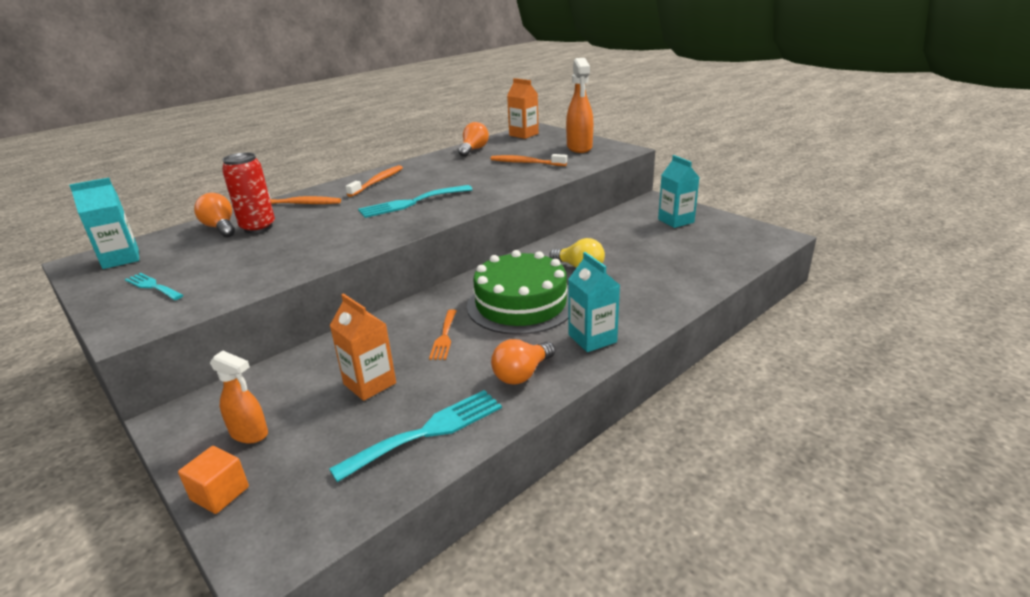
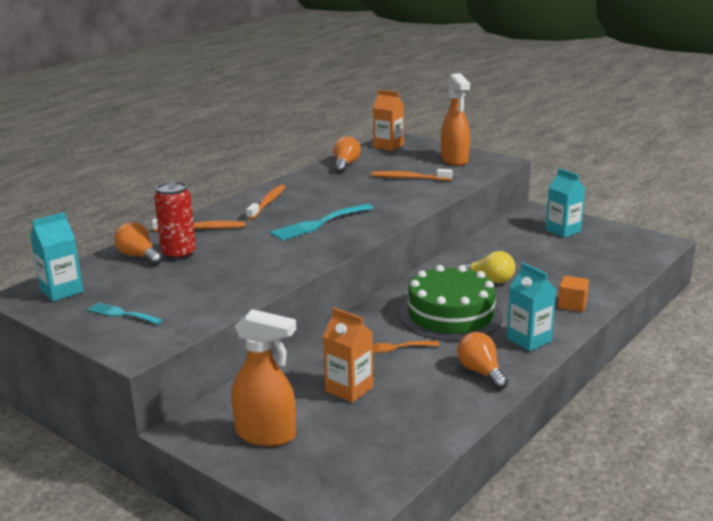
camera: 10 degrees left, 5 degrees down
(220, 493) = (273, 478): orange cube -> orange cube (572, 305)
(249, 434) = (266, 435): orange spray bottle -> orange spray bottle, size x1.61
(427, 432) = (423, 421): turquoise fork -> none
(444, 337) = (394, 347): orange fork -> orange fork turned 90 degrees clockwise
(522, 374) = (481, 372): orange light bulb -> orange light bulb turned 120 degrees clockwise

